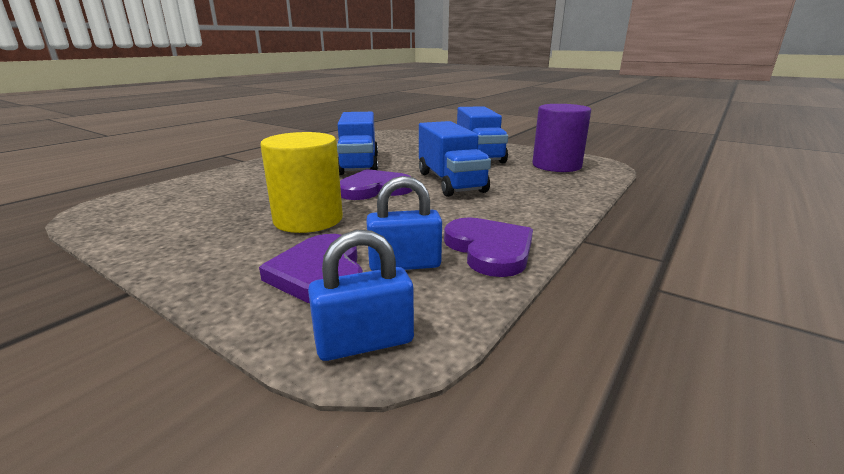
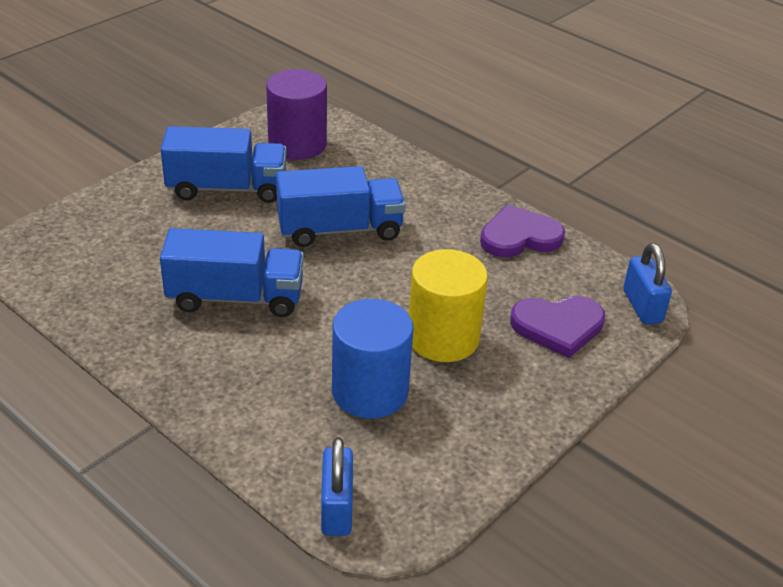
camera: 85 degrees left, 15 degrees up
(249, 199) = (370, 391): none -> blue cylinder
(374, 189) = (352, 288): purple heart -> none
(404, 264) = (544, 282): blue padlock -> blue padlock (336, 508)

